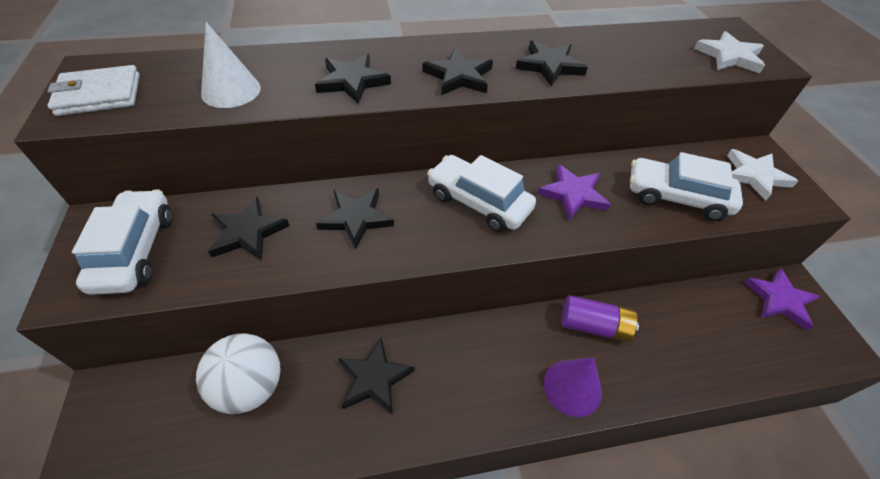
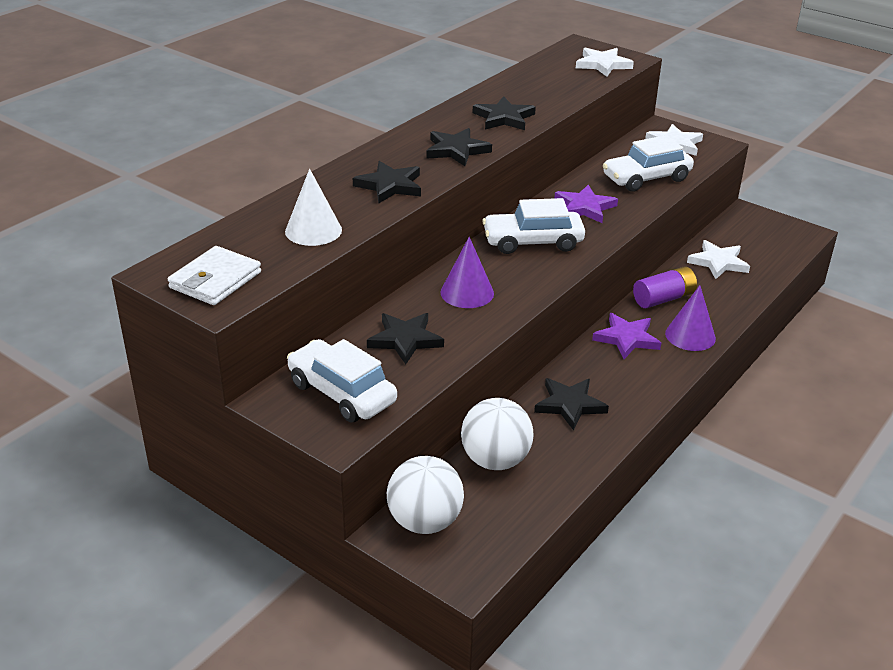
camera: 40 degrees left, 15 degrees down
(130, 403) = (425, 521): none -> white ball
(356, 218) = (467, 293): black star -> purple cone
(698, 322) = (718, 262): none -> white star
(780, 300) = (748, 225): purple star -> purple star (627, 338)

